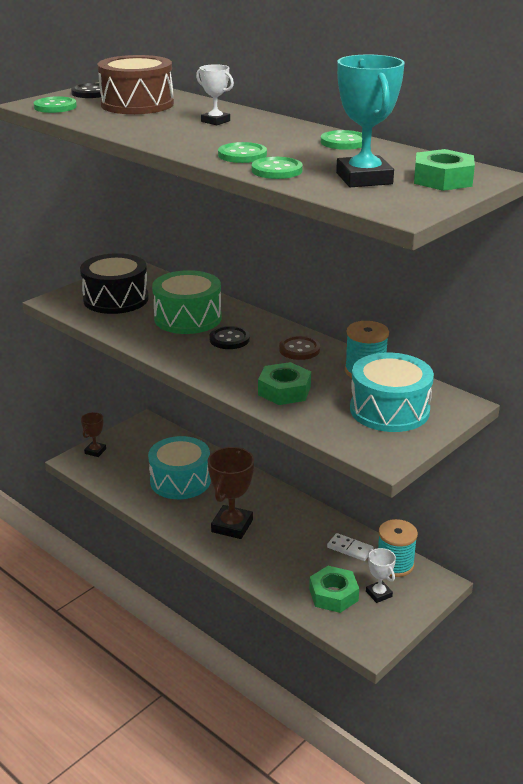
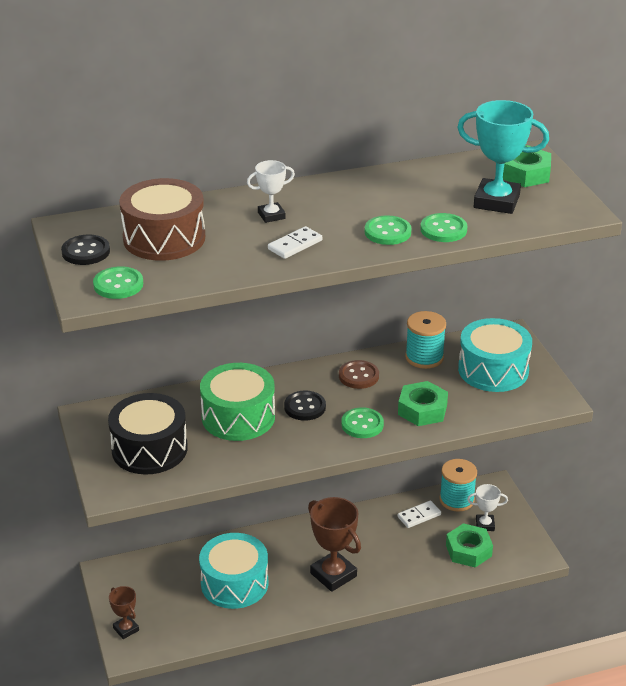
camera: 60 degrees left, 5 degrees up
(177, 134) = (295, 245): none -> white domino
(344, 142) = (396, 179): green button -> green button (362, 424)

